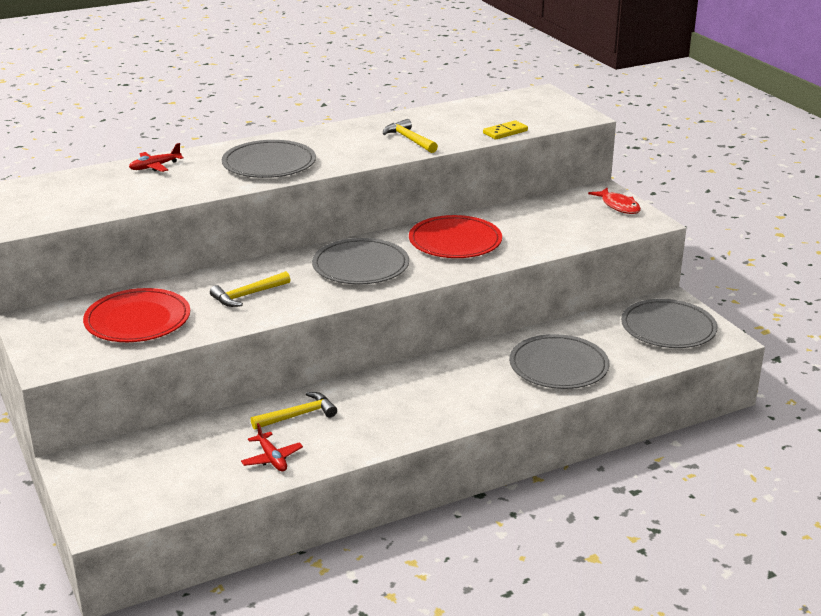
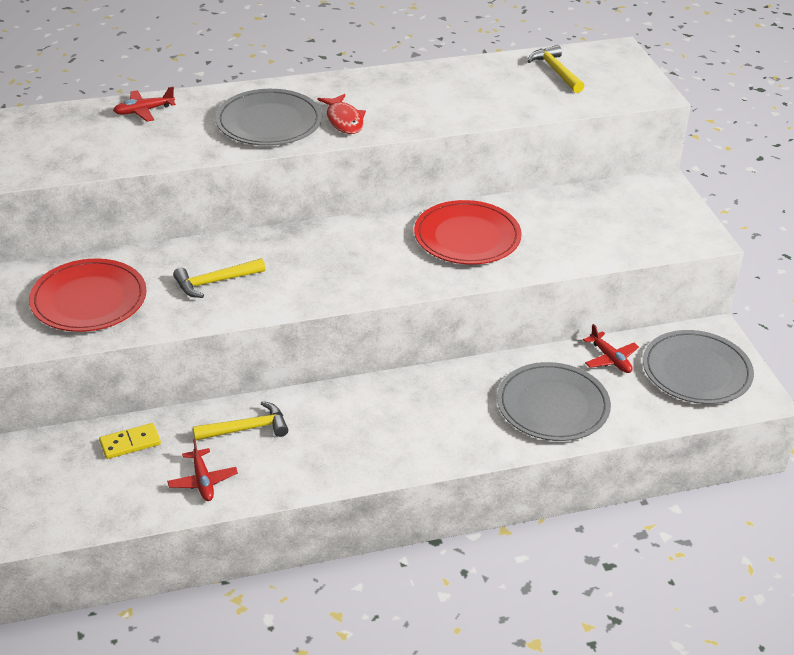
camera: 10 degrees right, 10 degrees up
(360, 266) = (350, 258): grey plate -> none
(409, 139) = (438, 105): yellow hammer -> yellow hammer (555, 71)
(505, 132) = (552, 107): yellow domino -> yellow domino (130, 443)
(594, 328) = (610, 359): none -> red plane
(618, 206) = (674, 210): red fish -> red fish (344, 120)

